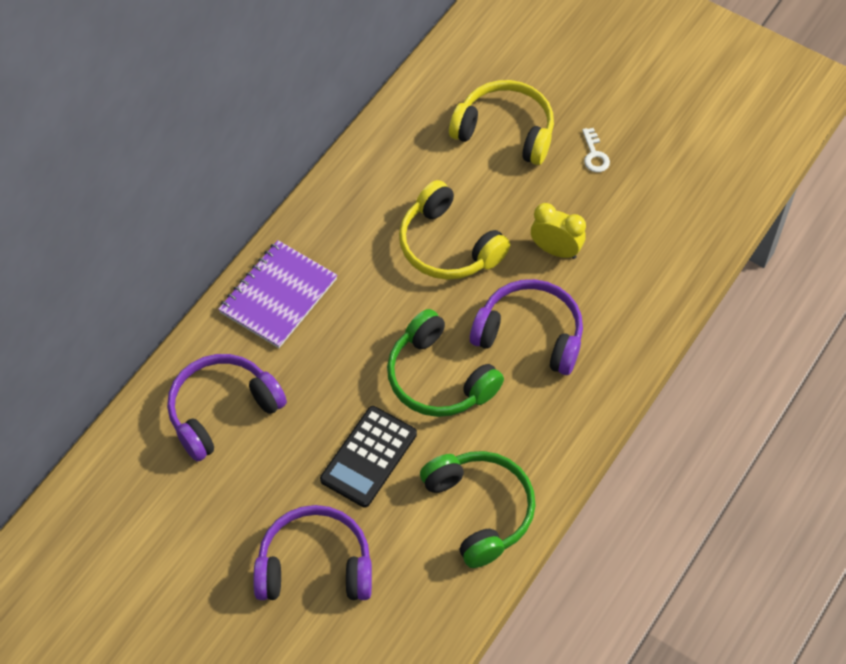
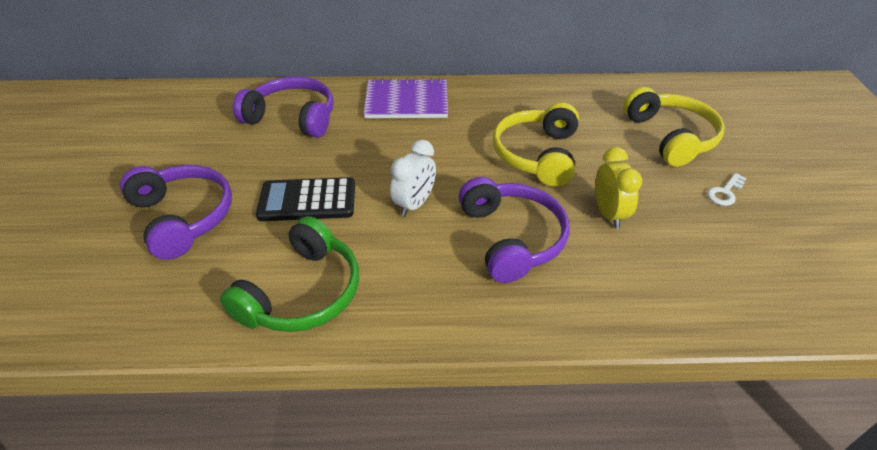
camera: 55 degrees right, 15 degrees down
(438, 378) = (414, 204): green headphones -> white clock

